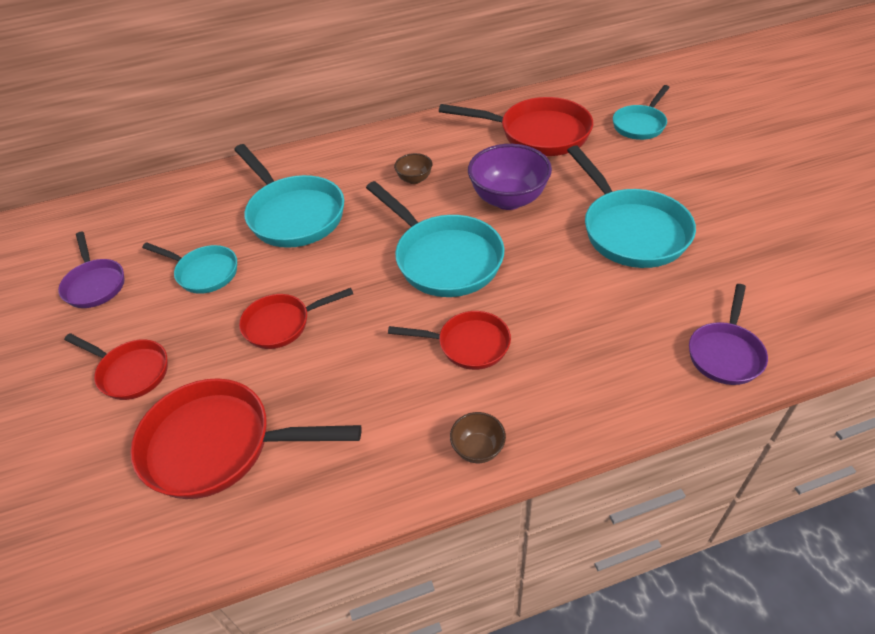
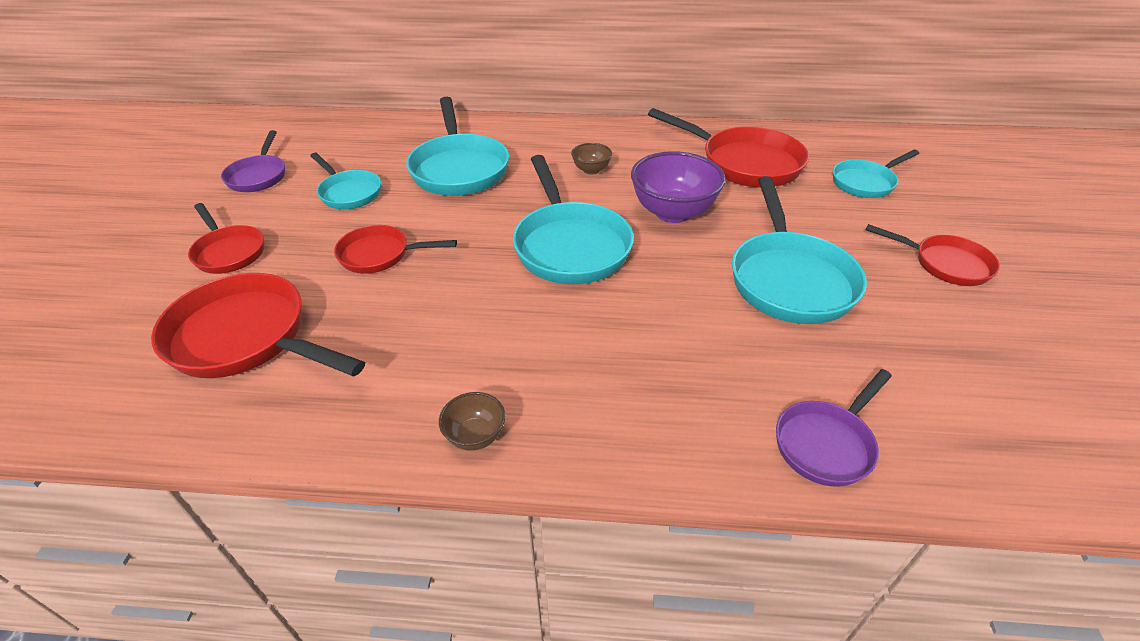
camera: 20 degrees right, 5 degrees down
(468, 344) = (537, 331): red pan -> red pan (945, 264)

